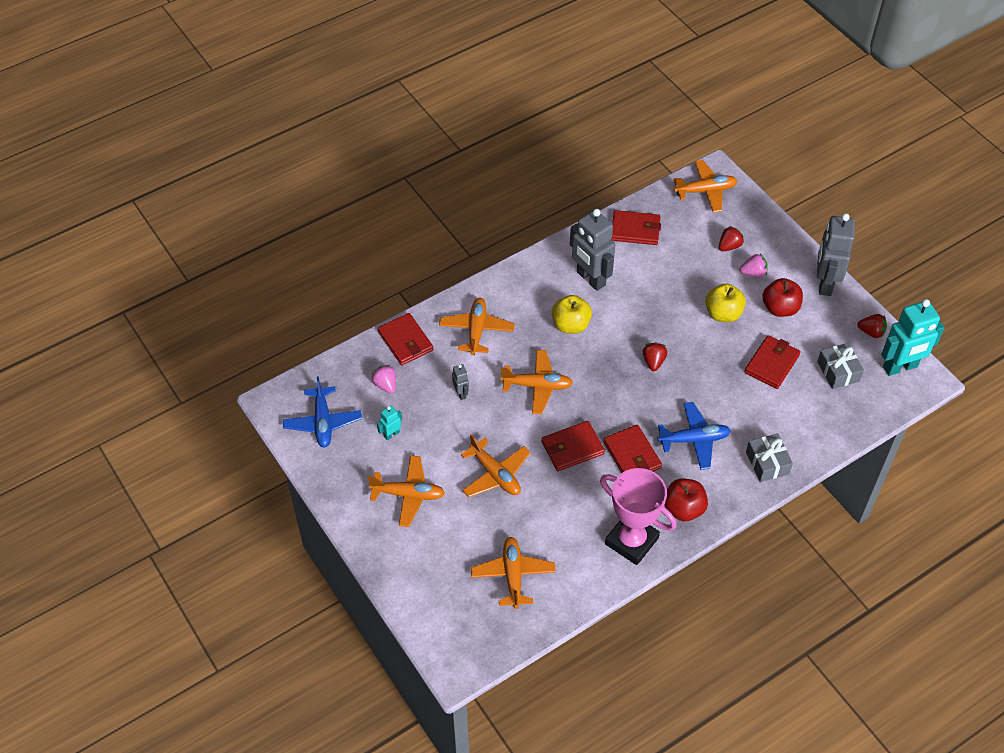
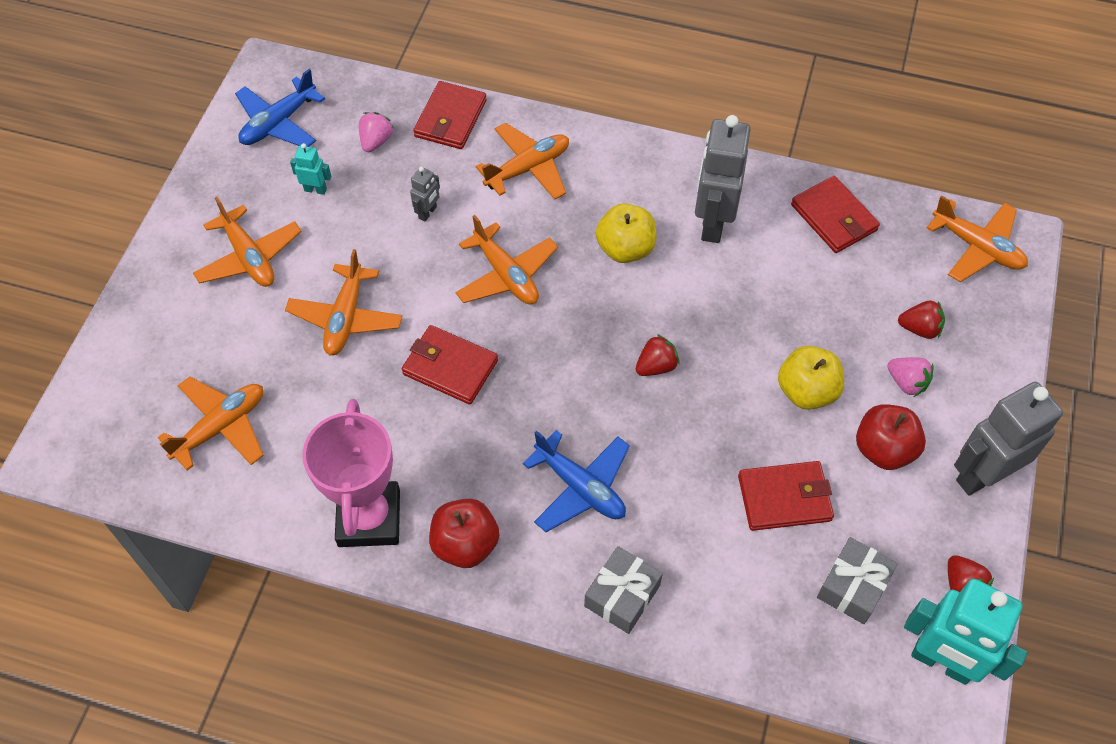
camera: 50 degrees right, 5 degrees up
(632, 455) = (495, 435): red wallet -> none

